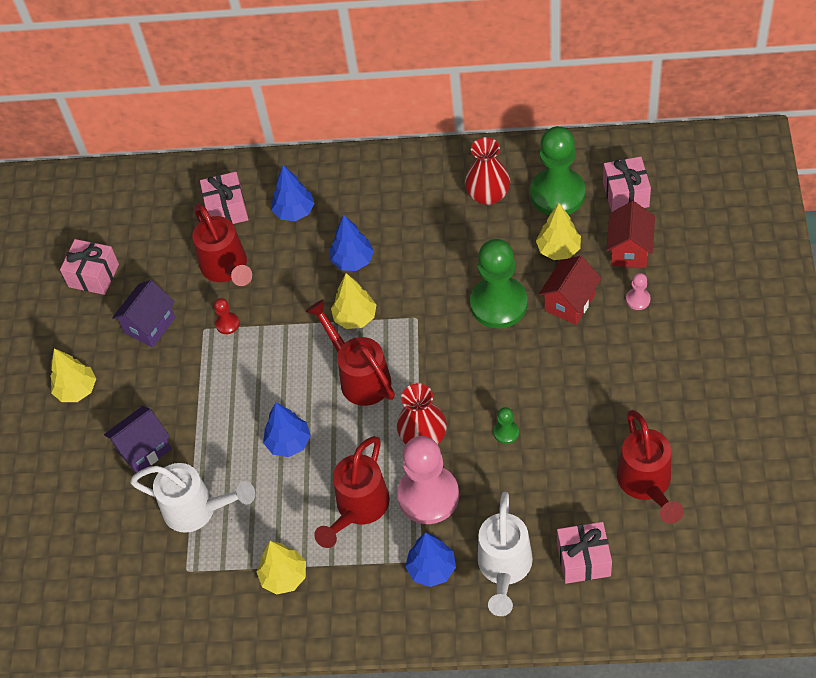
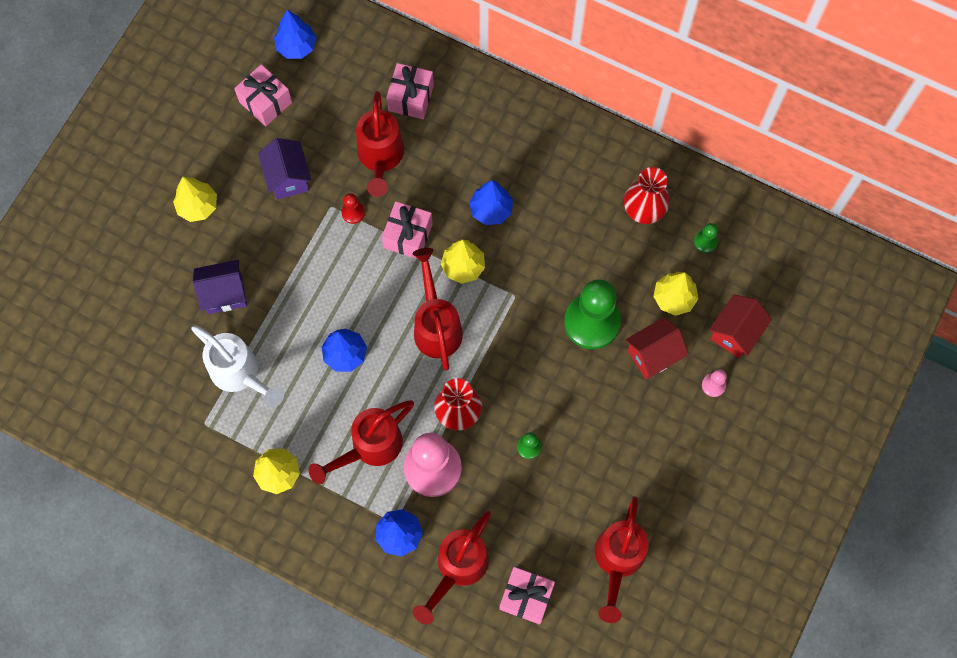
camera: 20 degrees right, 15 degrees up
(150, 325) = (288, 178): purple house -> purple house turned 75 degrees counterclockwise
(294, 212) = (467, 133): blue tree -> blue tree (296, 47)
(504, 569) = (457, 569): white watering can -> red watering can
(557, 194) = (705, 242): green pawn -> green pawn, size x0.42
(625, 194) = (765, 276): pink gift -> pink gift (408, 236)

